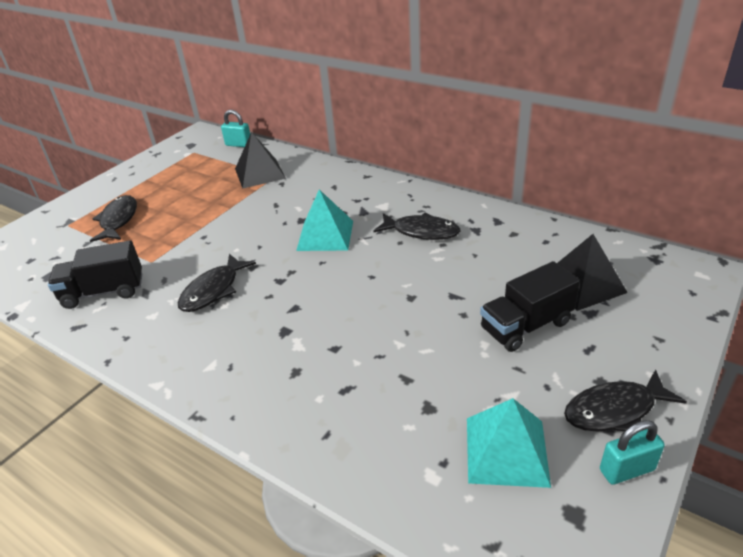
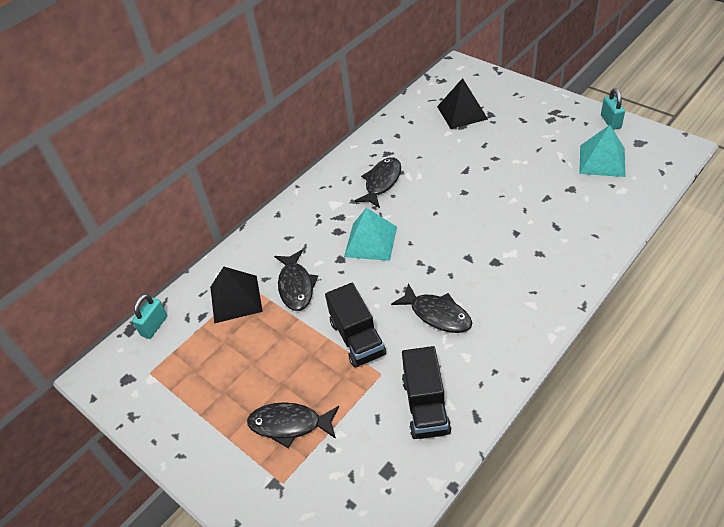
camera: 80 degrees left, 10 degrees up
(526, 326) = (500, 141): black truck -> black truck (357, 338)
(615, 410) = (571, 118): black fish -> black fish (296, 286)

